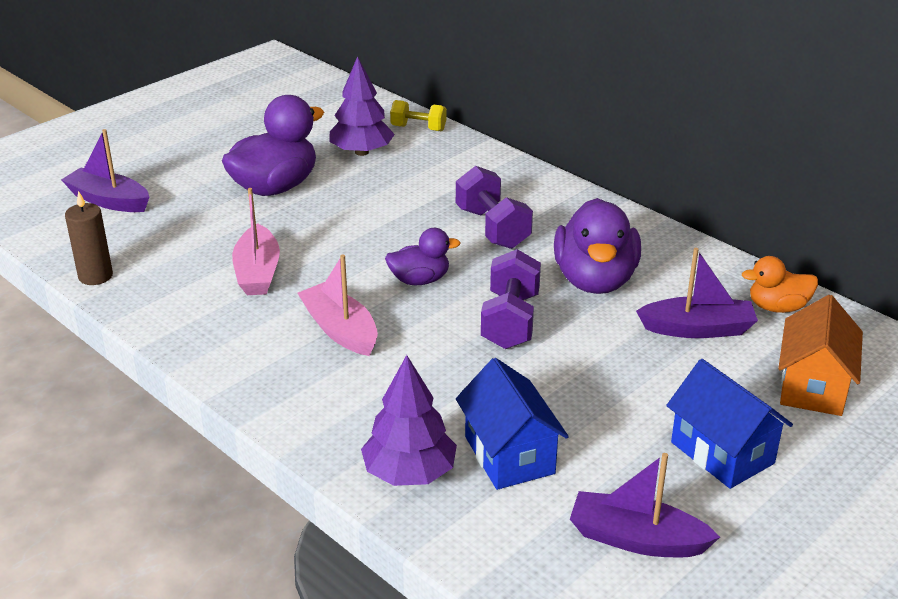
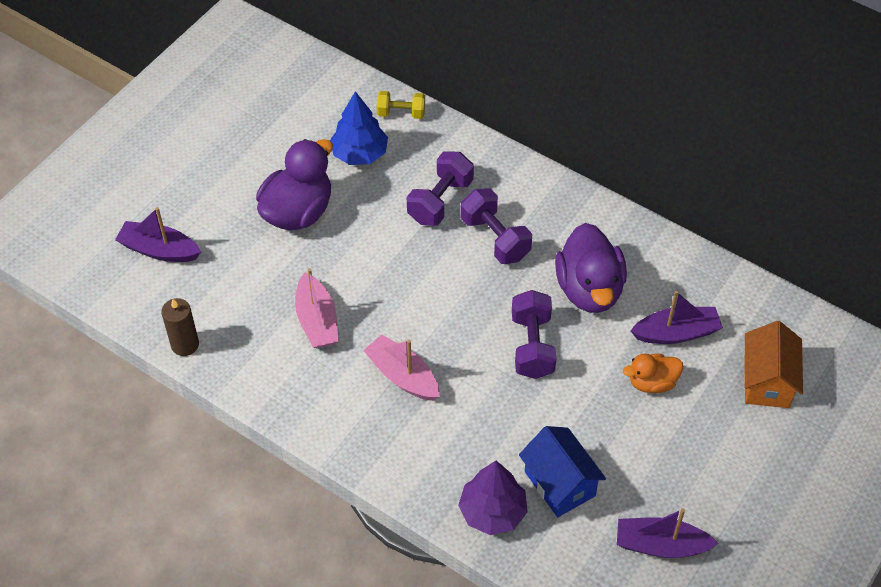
camera: 10 degrees left, 20 degrees up
(361, 152) = (359, 154): purple tree -> blue tree
(420, 280) = (450, 310): purple duck -> none
(438, 194) = (440, 201): none -> purple dumbbell
(722, 453) = (709, 457): blue house -> none
(777, 307) = (734, 299): orange duck -> orange duck (652, 382)

